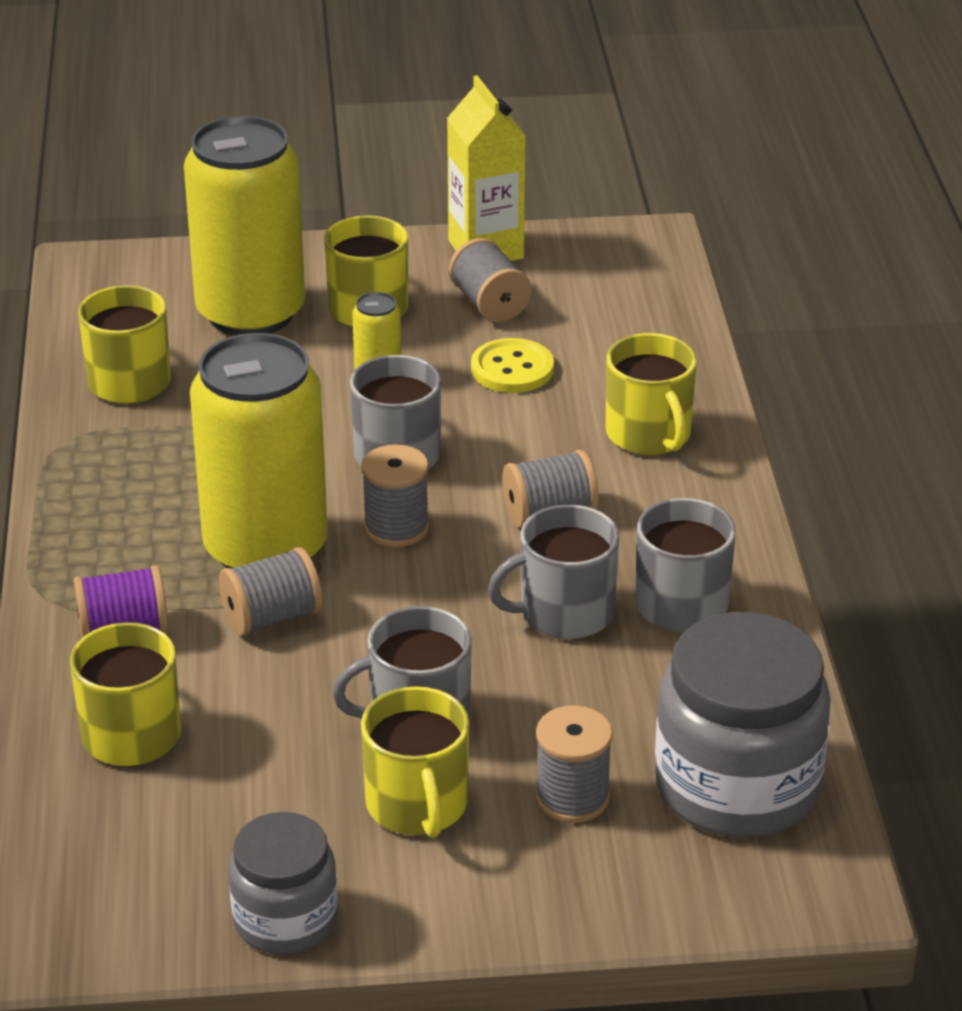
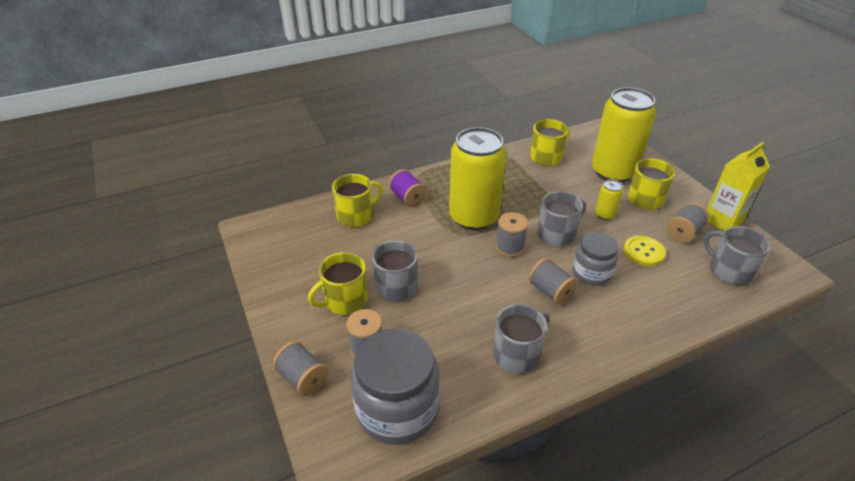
camera: 70 degrees right, 5 degrees up
(271, 617) = (435, 230): grey spool -> grey spool (303, 378)
(285, 919) = (272, 281): grey jar -> grey jar (591, 273)
(563, 613) = (486, 314): grey mug -> grey mug (729, 271)
(649, 434) = (635, 311): yellow mug -> none

